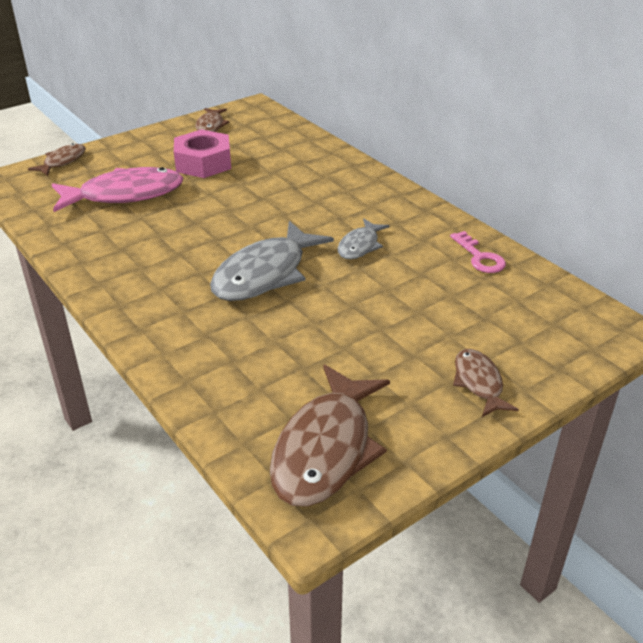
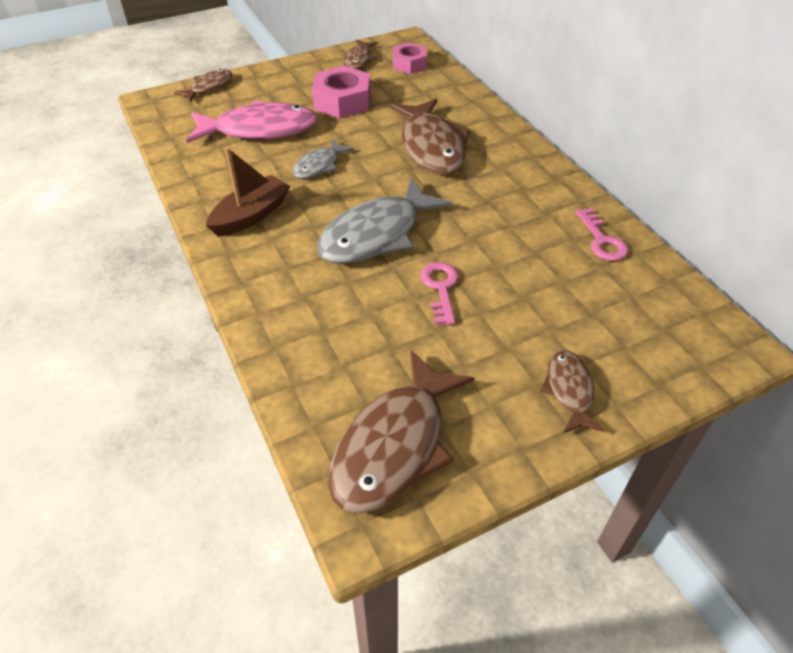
camera: 10 degrees right, 10 degrees up
(135, 270) = (251, 215): none -> brown boat
(262, 126) = (409, 64): none -> pink nut
(301, 194) = (431, 147): none -> brown fish
(338, 313) = (440, 288): none -> pink key
(360, 246) = (479, 213): grey fish -> grey fish (319, 166)

